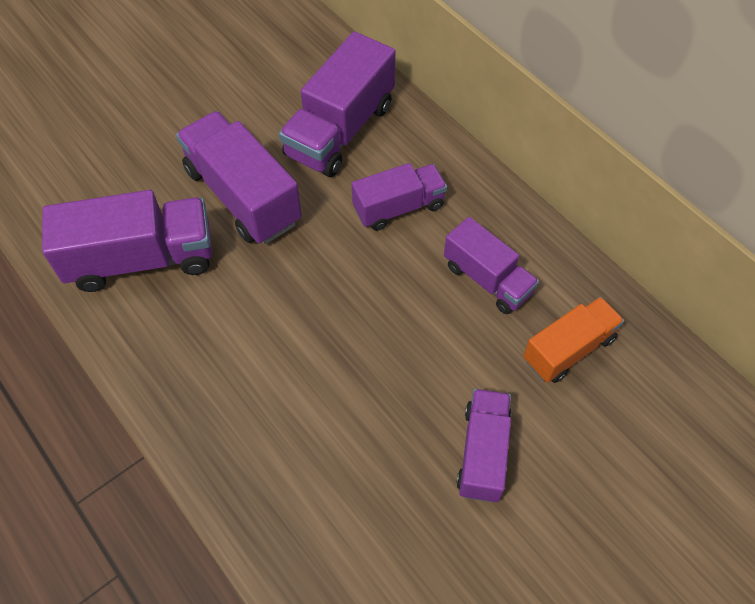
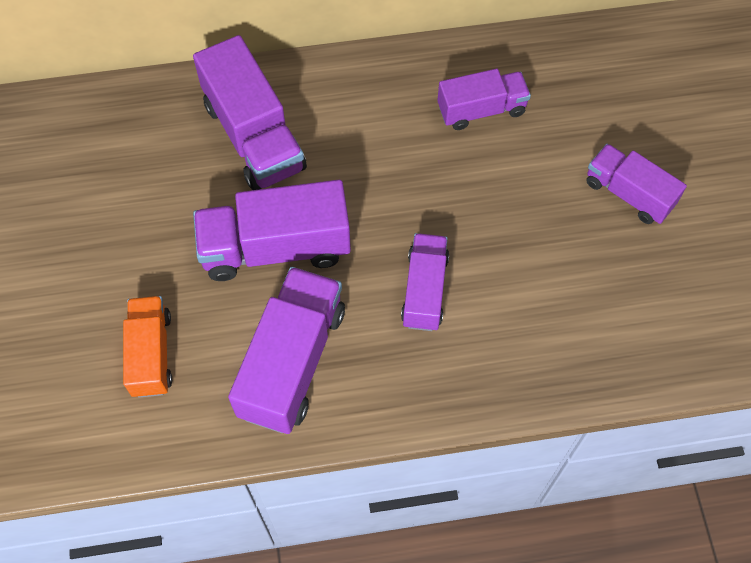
camera: 60 degrees left, 5 degrees up
(398, 207) = (370, 134): purple truck -> purple truck (424, 290)
(568, 349) = (575, 92): orange truck -> orange truck (151, 354)

